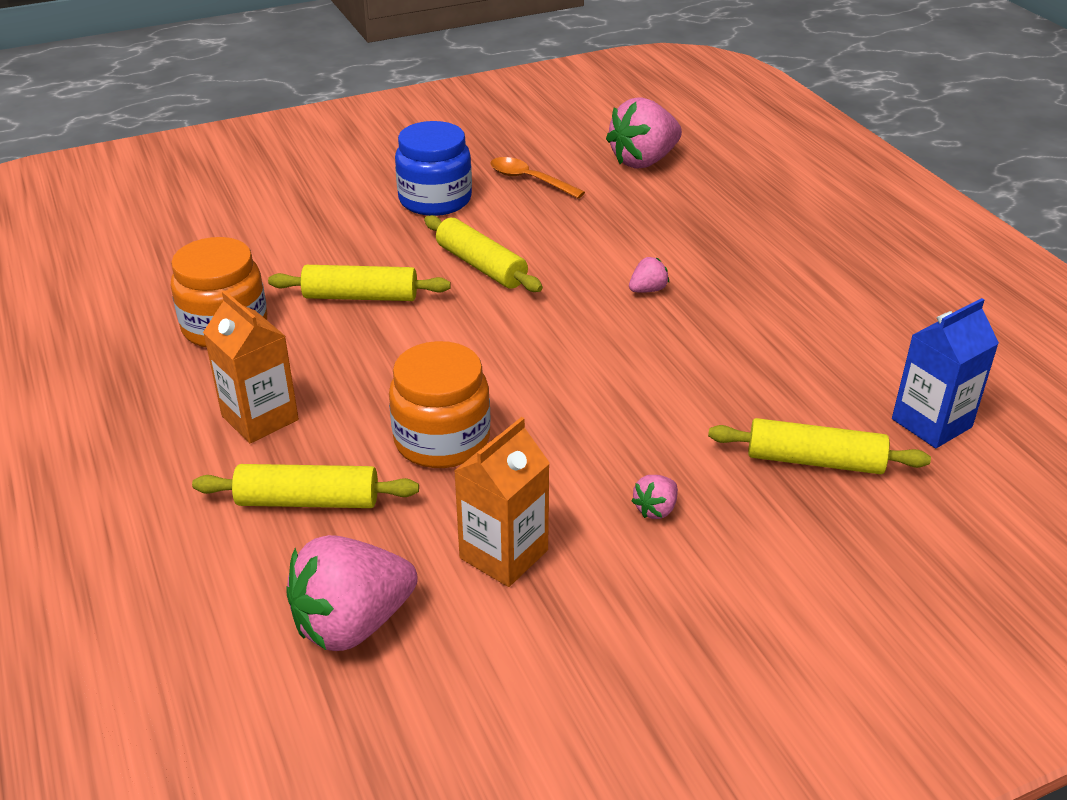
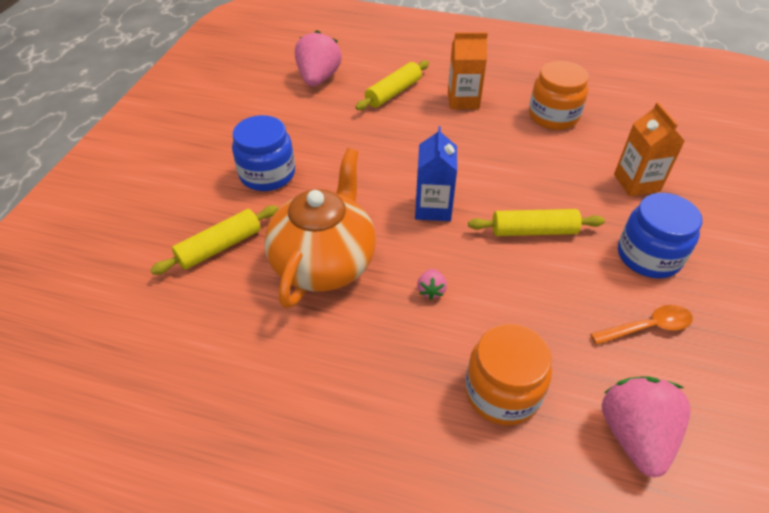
camera: 130 degrees right, 10 degrees up
(360, 296) = (542, 168): yellow rolling pin -> none
(442, 440) = (388, 140): orange jar -> orange jar (502, 392)
(504, 554) = (302, 123): orange carton -> orange carton (636, 183)
(656, 509) = (267, 174): pink strawberry -> blue jar
(714, 370) = (324, 262): none -> orange teapot
(931, 423) = (173, 320): blue carton -> blue carton (433, 208)

